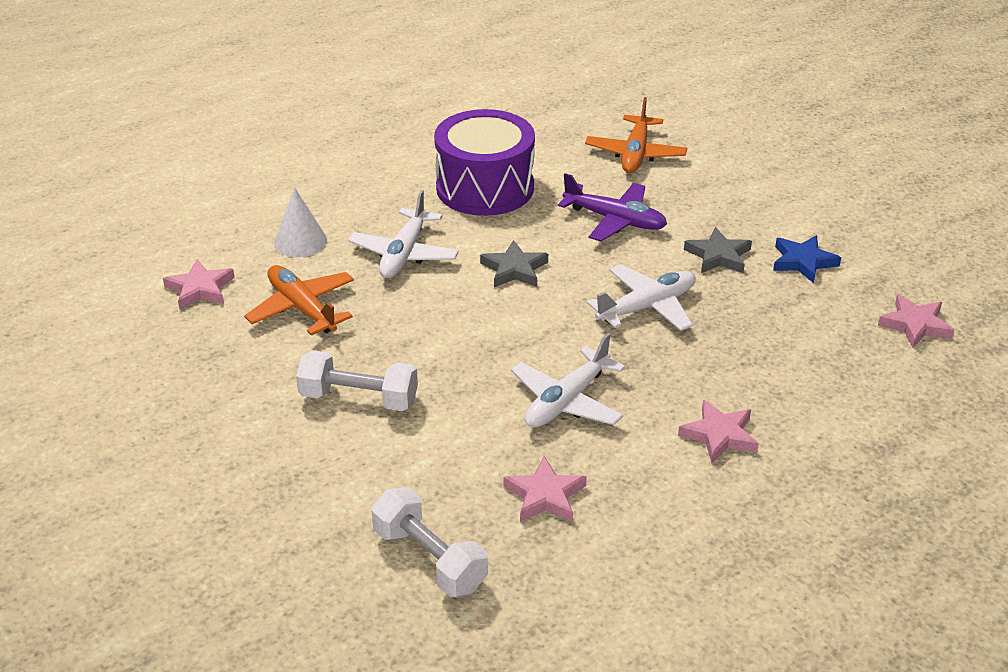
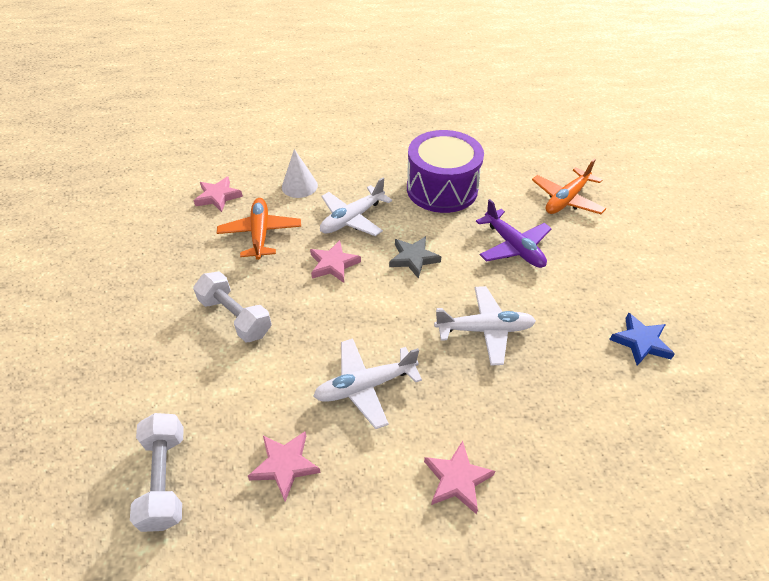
camera: 30 degrees right, 10 degrees up
(718, 256) = (572, 308): grey star -> none
(915, 325) = (707, 450): pink star -> pink star (333, 264)

